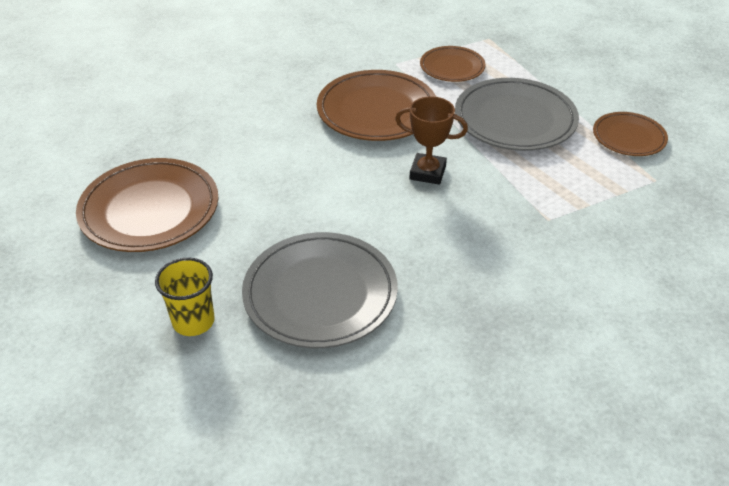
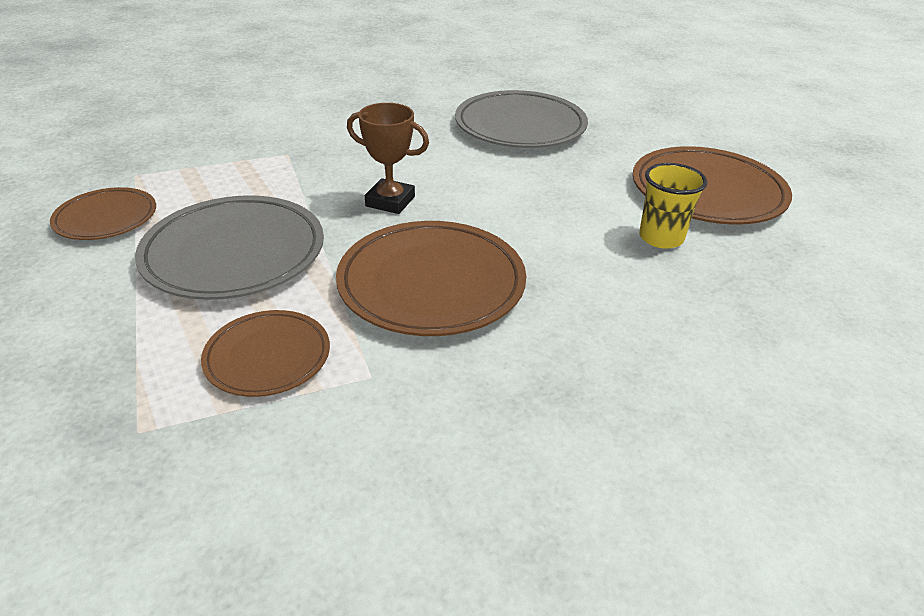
camera: 175 degrees left, 5 degrees down
(193, 321) = (622, 120): yellow cup -> yellow cup (661, 238)

